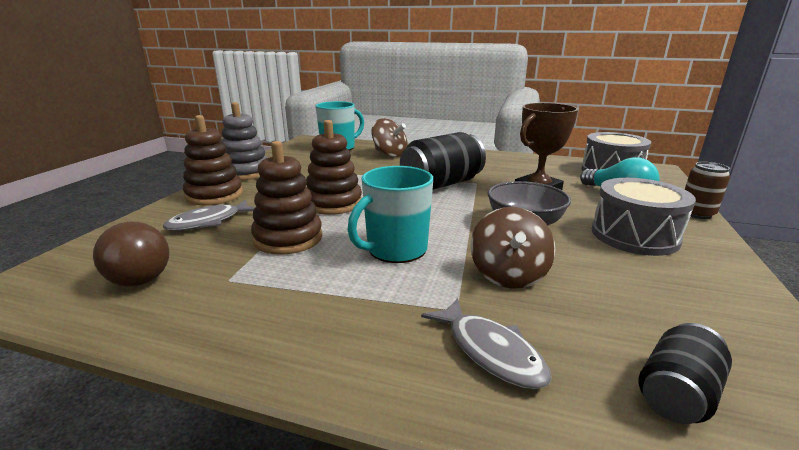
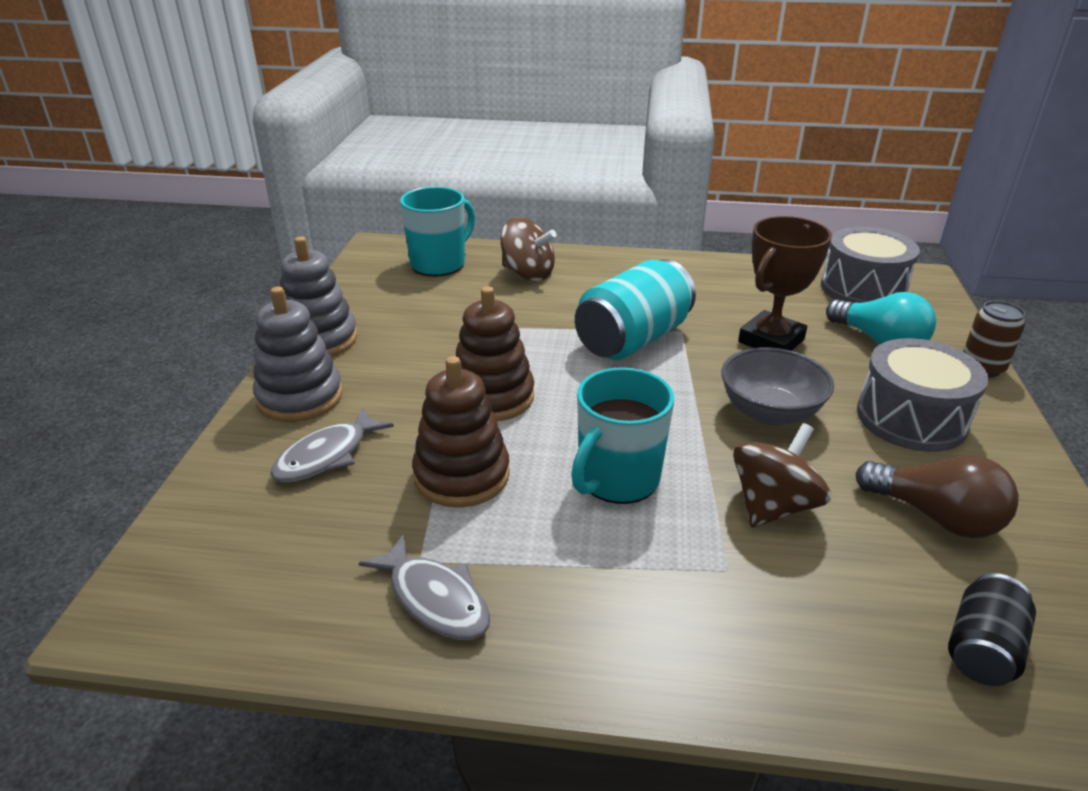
camera: 10 degrees left, 10 degrees up
(136, 274) = (286, 567): brown light bulb -> brown light bulb (936, 516)
(214, 195) = (300, 397): brown stacking toy -> grey stacking toy
(441, 184) = (633, 339): black can -> turquoise can
(490, 351) = (784, 624): grey fish -> grey fish (435, 599)
(508, 275) = (773, 506): brown spinning top -> brown spinning top turned 135 degrees counterclockwise

